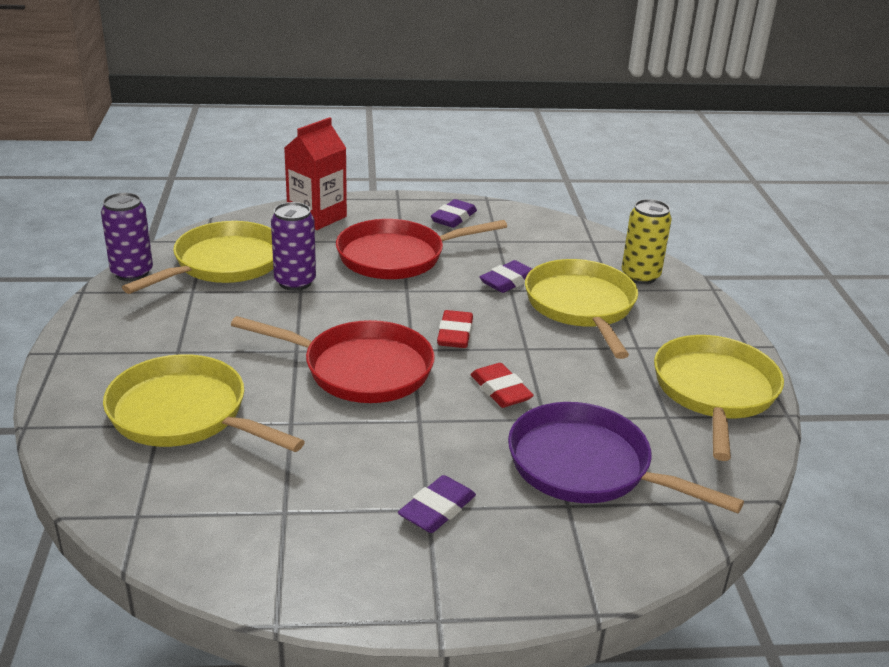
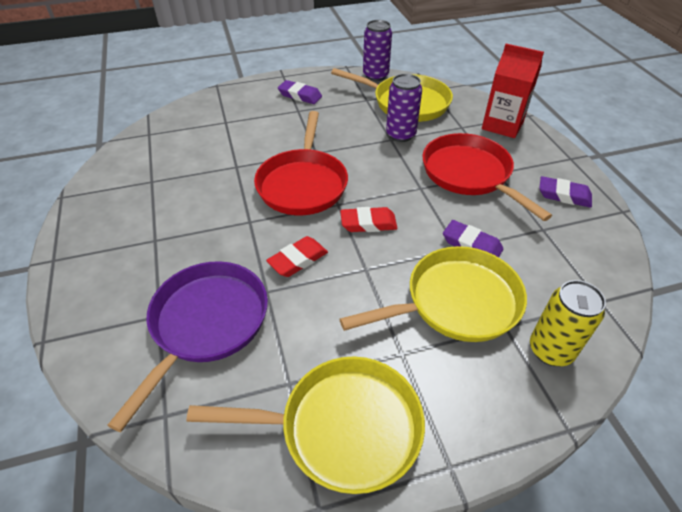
camera: 80 degrees right, 15 degrees up
(185, 414) = (236, 127): yellow pan -> none
(437, 509) = (153, 244): purple eraser -> purple eraser (300, 95)

